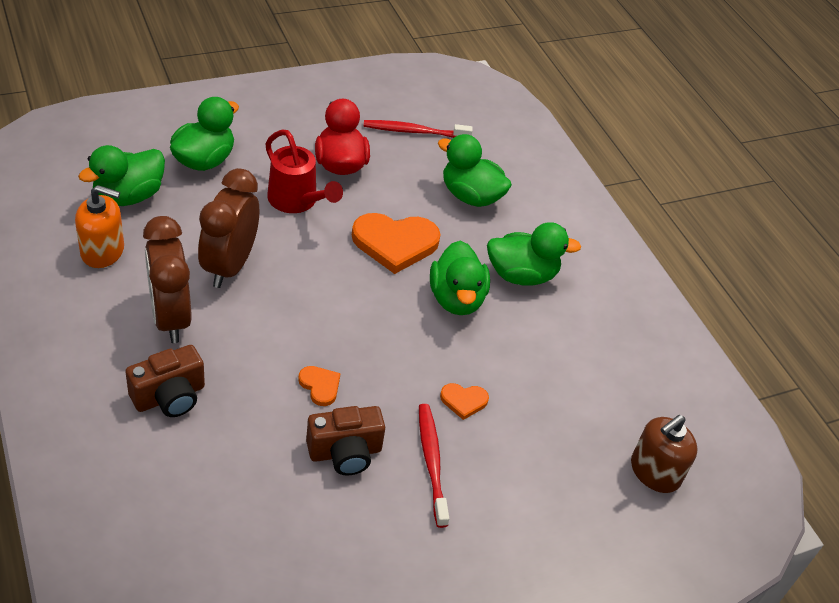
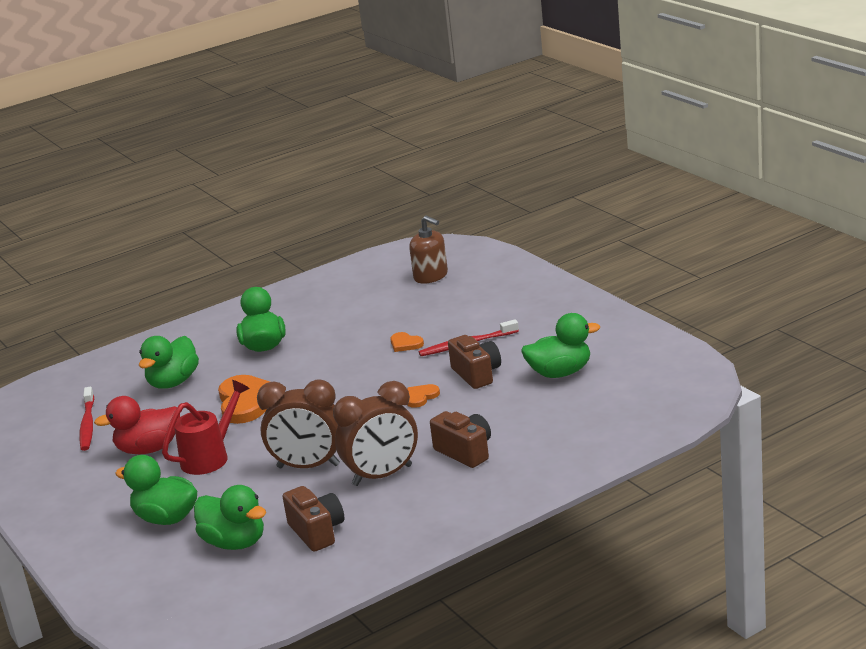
camera: 90 degrees left, 20 degrees down
(103, 251) = (317, 532): orange soap dispenser -> brown camera
(456, 299) = (302, 365): green duck -> green duck (560, 373)
(463, 401) = (405, 344): orange heart -> orange heart turned 135 degrees clockwise

